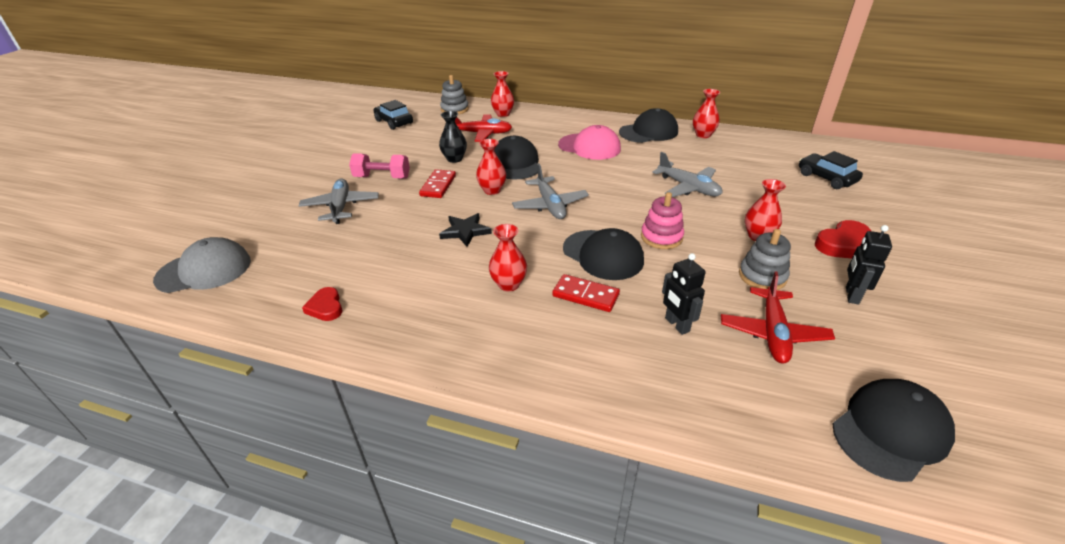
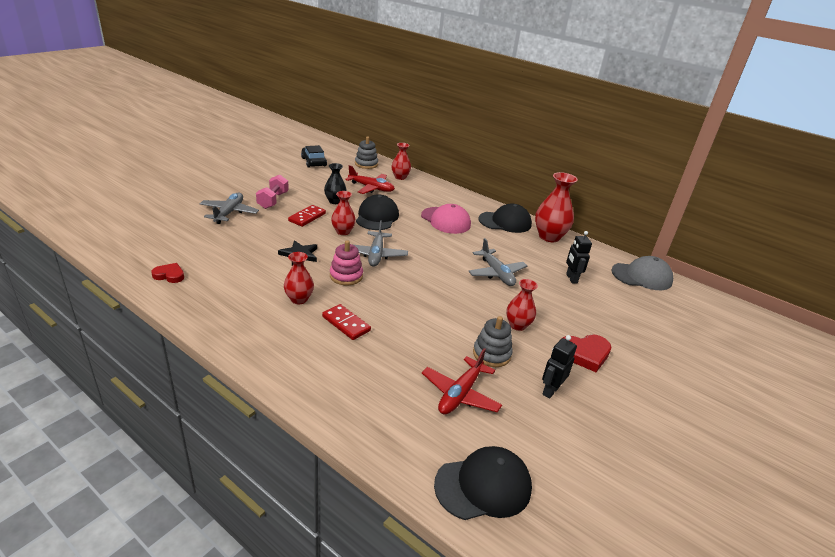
camera: 15 degrees right, 5 degrees down
(204, 270) = (114, 229): grey cap -> grey cap (641, 276)
(325, 307) = (169, 275): red heart -> red heart turned 105 degrees clockwise
(382, 177) = (273, 200): pink dumbbell -> pink dumbbell turned 75 degrees clockwise
(603, 255) = (383, 301): black cap -> none
(661, 237) = (439, 302): pink stacking toy -> pink stacking toy (346, 276)
(676, 325) = (393, 364): black robot -> black robot (571, 278)
(703, 135) = (549, 237): red vase -> red vase, size x1.64
(826, 178) = (623, 300): black car -> none

